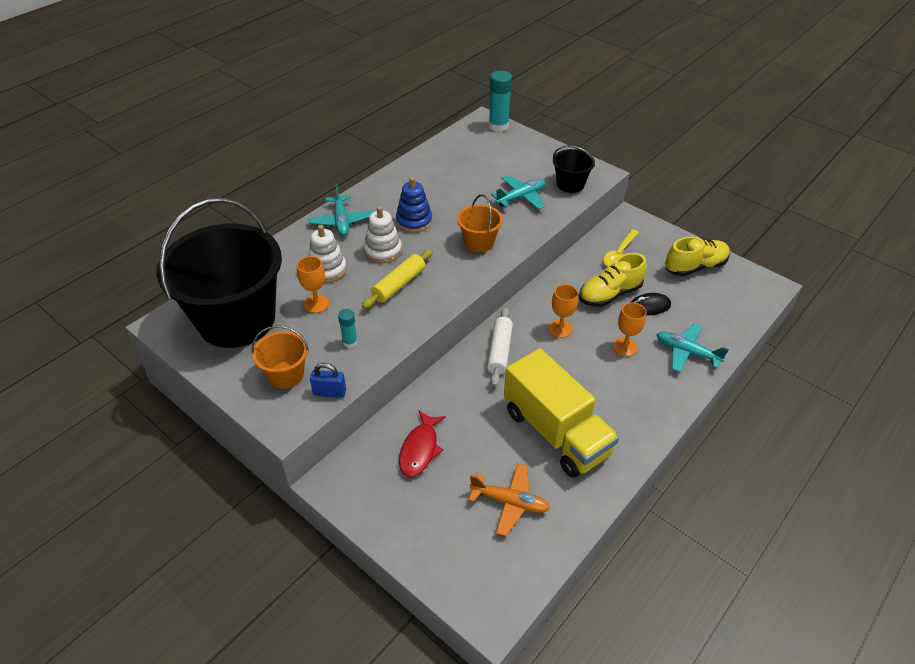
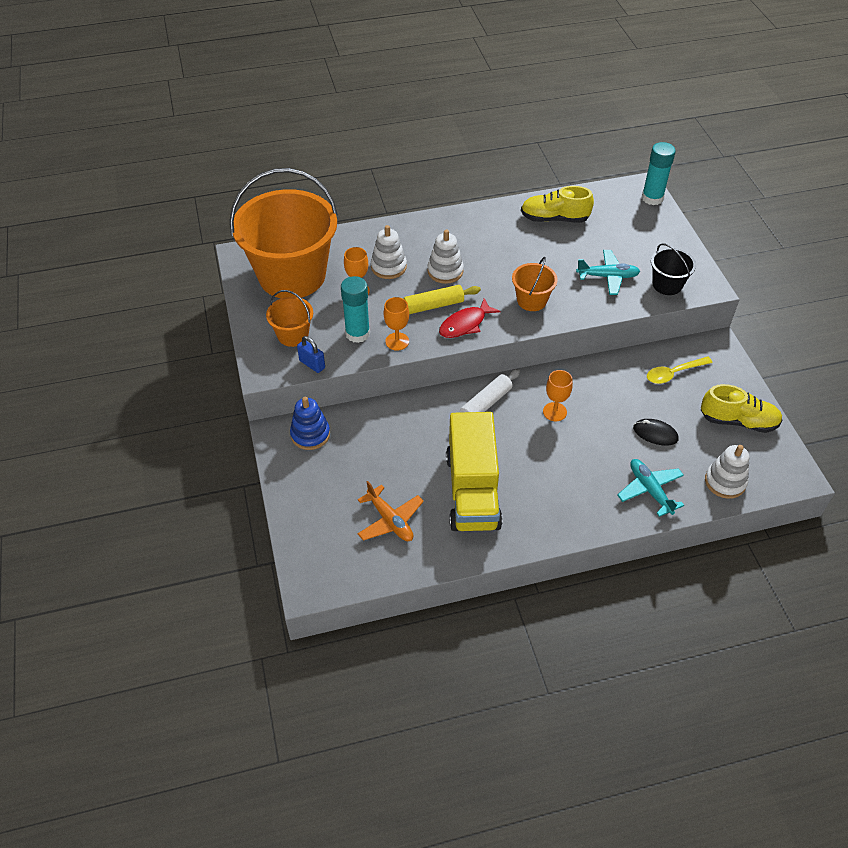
camera: 35 degrees right, 5 degrees up
(237, 319) = (292, 275): black bucket -> orange bucket
(341, 221) = (434, 230): turquoise plane -> none
(350, 342) = (357, 333): turquoise glue stick -> turquoise glue stick, size x1.83
(414, 221) = (493, 257): blue stacking toy -> blue stacking toy (310, 434)
(420, 449) = (358, 445): red fish -> red fish (465, 324)
(609, 294) = (628, 405): yellow shoe -> yellow shoe (554, 218)
(625, 347) = (597, 456): orange goblet -> orange goblet (397, 341)
(730, 316) = (725, 482): none -> white stacking toy

